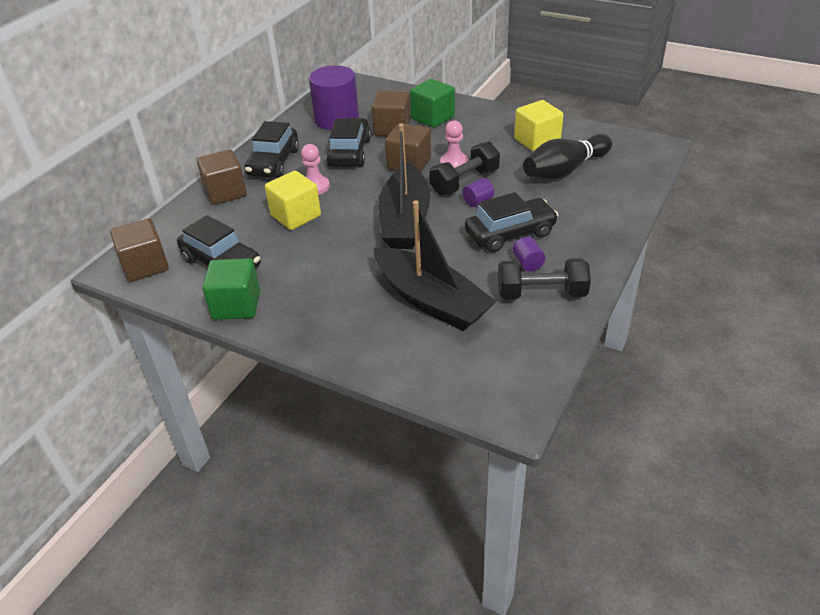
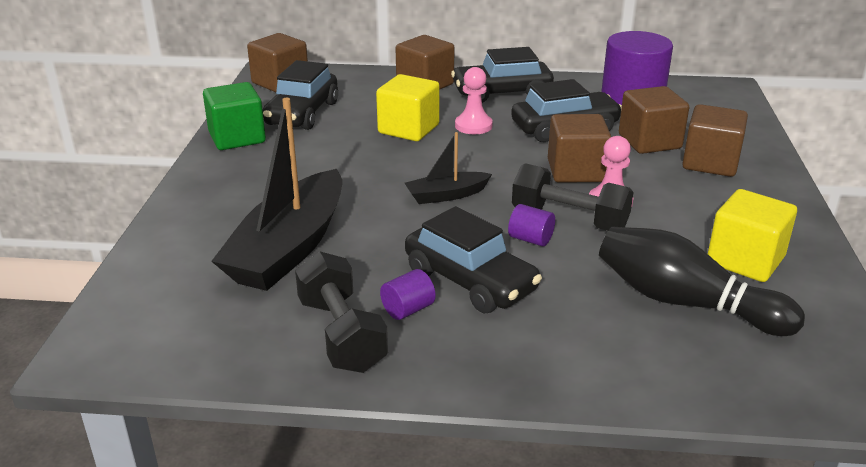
camera: 65 degrees right, 10 degrees down
(405, 220) = (446, 195): black boat -> black boat, size x0.49
(433, 118) = (710, 163): green cube -> brown cube

